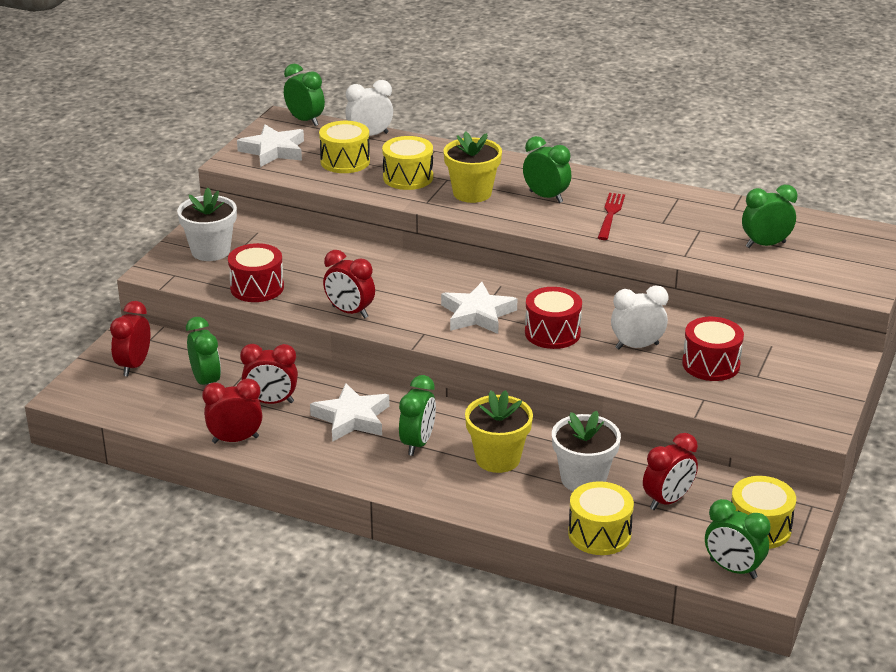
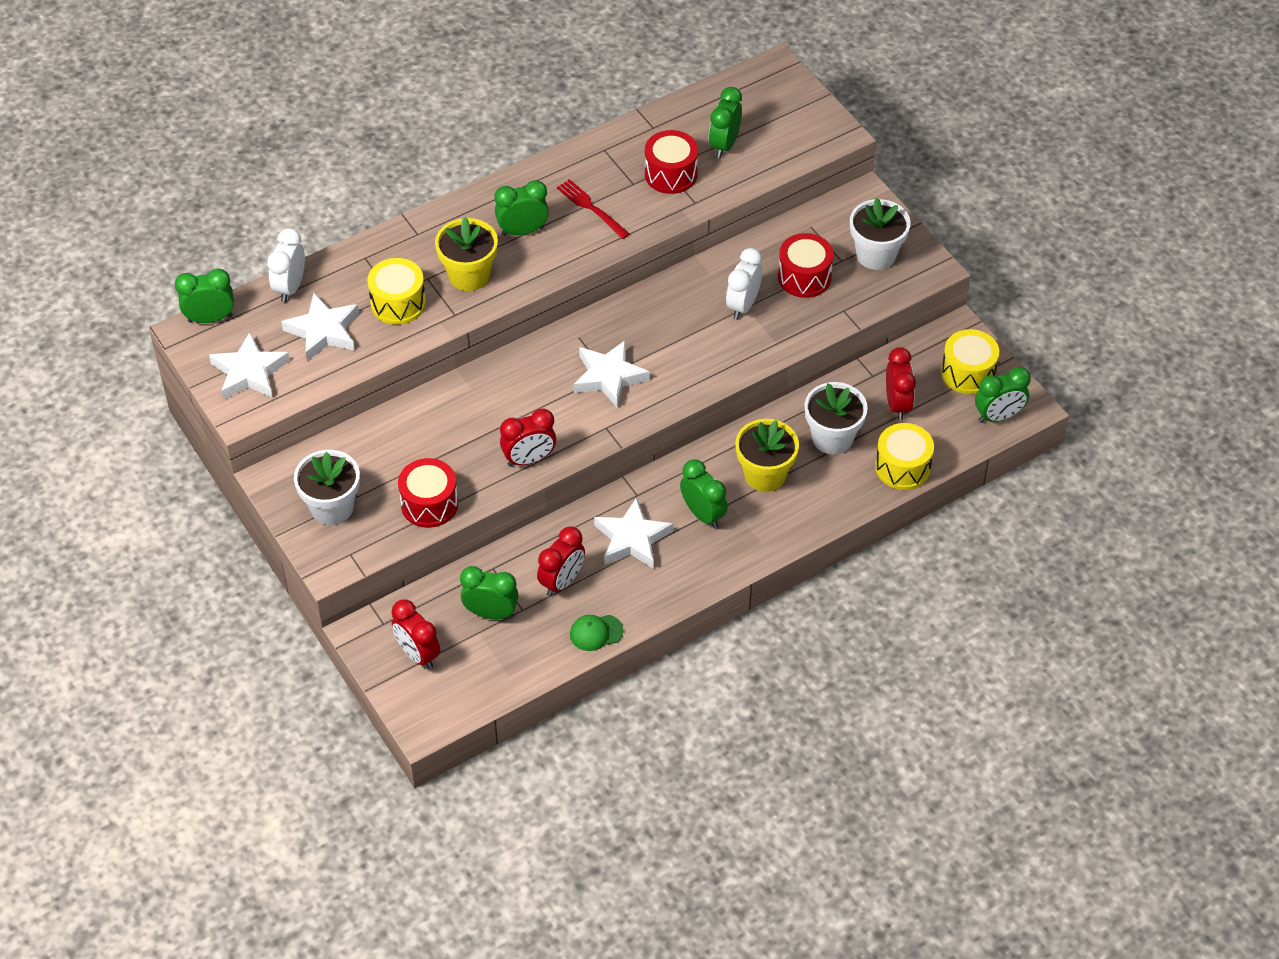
camera: 55 degrees left, 20 degrees up
(235, 440) = (596, 632): red clock -> green cap
(345, 161) = (323, 331): yellow drum -> white star
(552, 333) = (679, 345): red drum -> red drum (671, 174)
(790, 391) = (876, 255): none -> white flower pot

